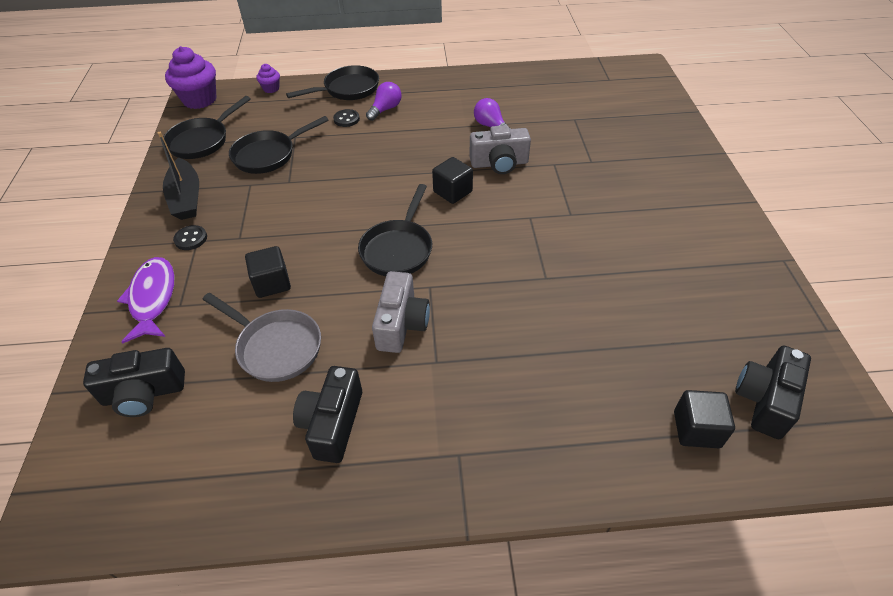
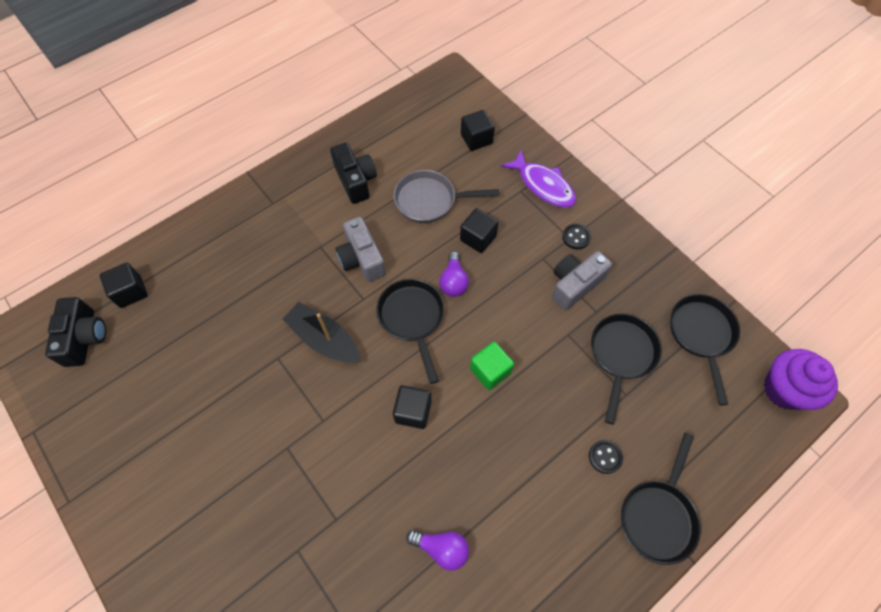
camera: 145 degrees right, 15 degrees up
(144, 393) = (476, 139): black camera -> black cube
(186, 198) = (628, 268): black boat -> black boat (324, 339)
(271, 89) = (740, 458): purple cupcake -> none
(371, 188) = (490, 371): none -> green cube
(385, 109) = (581, 503): purple light bulb -> purple light bulb (453, 281)
(499, 163) = (393, 483): grey camera -> grey camera (574, 285)

